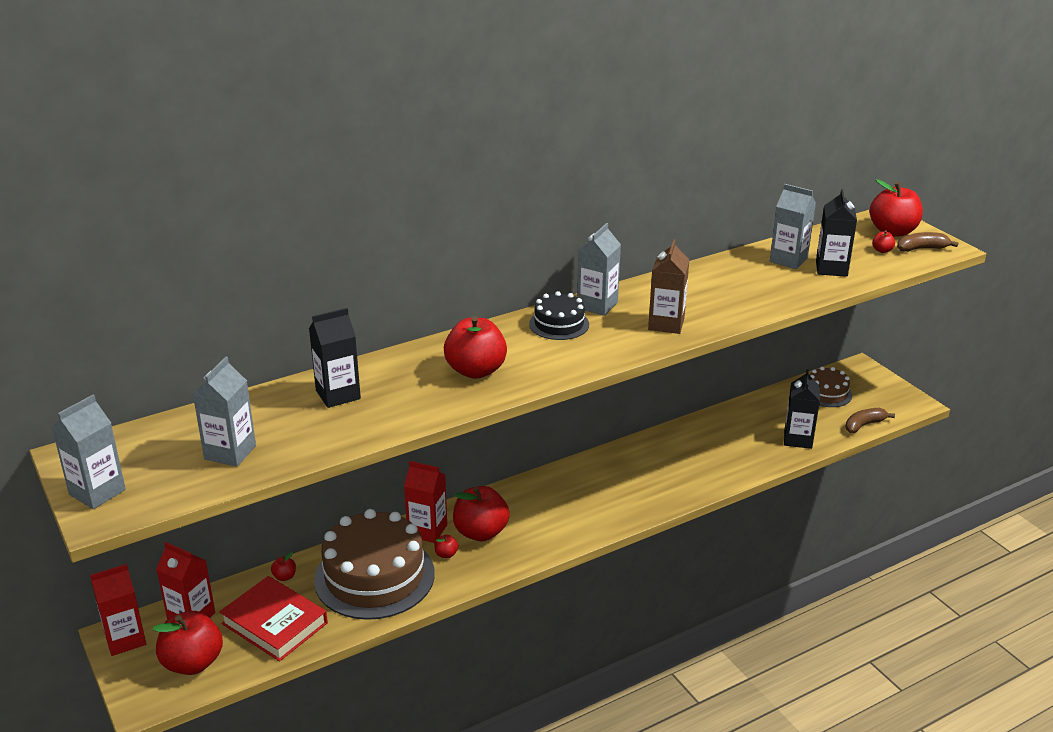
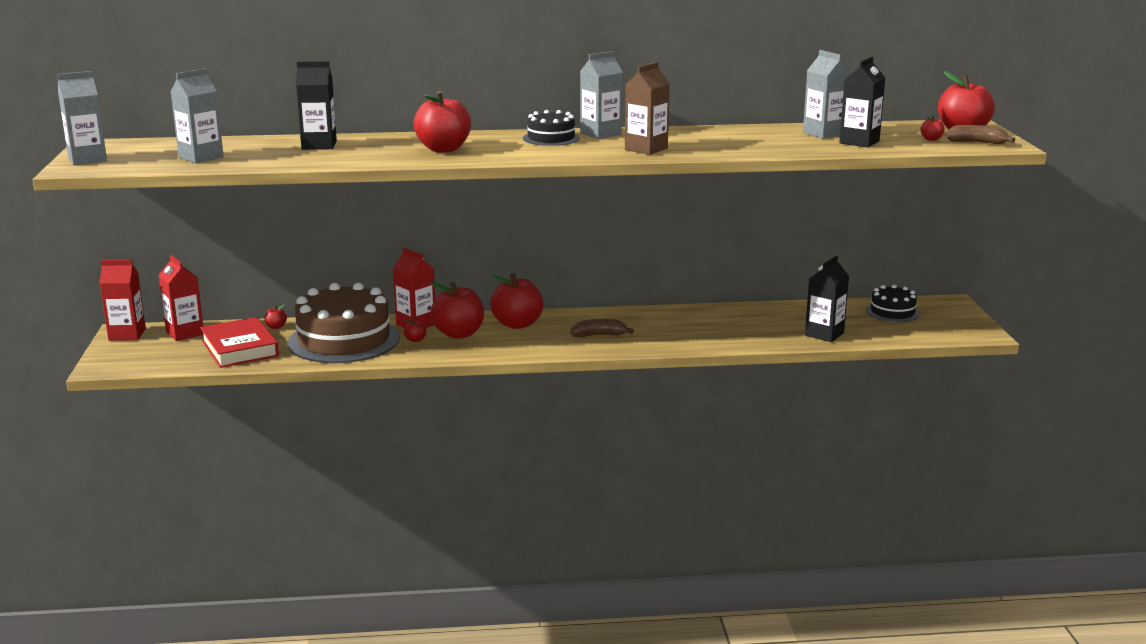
camera: 25 degrees right, 10 degrees down
(193, 663) = (158, 355): red apple -> red apple (517, 324)
(827, 393) = (892, 312): brown cake -> black cake
(864, 425) = (907, 337): brown banana -> brown banana (599, 335)

